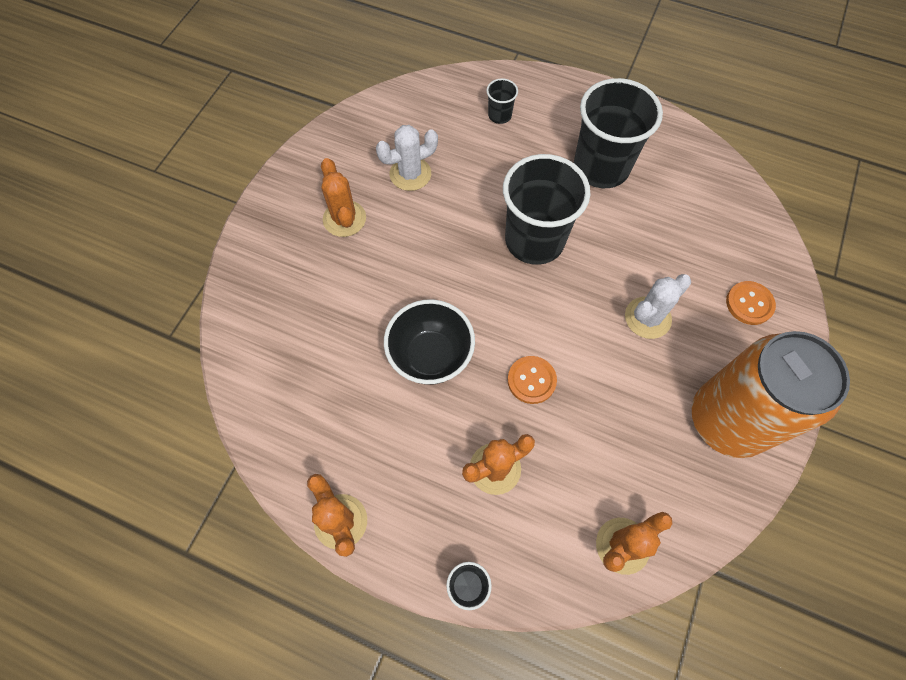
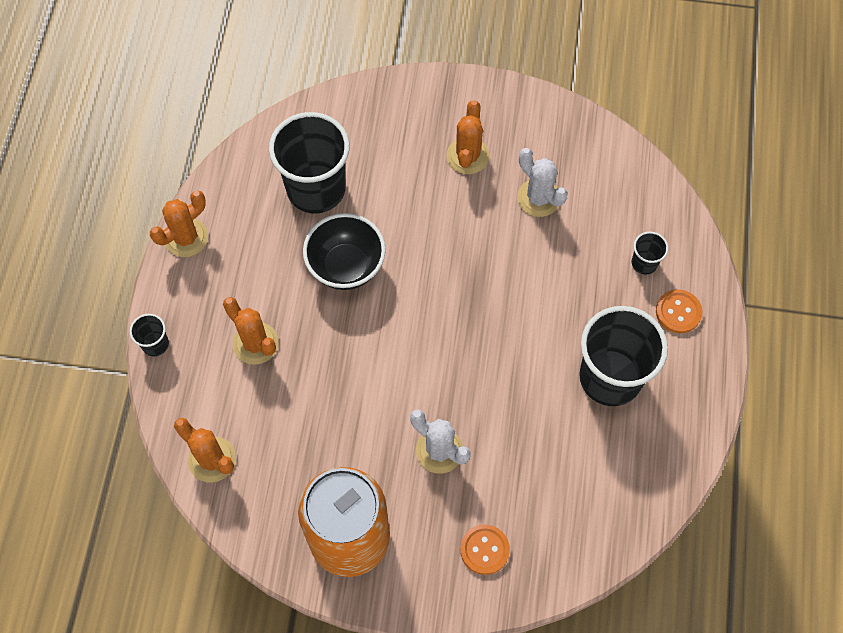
camera: 75 degrees right, 0 degrees up
(344, 219) = (467, 156): orange cactus -> orange cactus turned 45 degrees counterclockwise
(531, 380) = (345, 356): orange button -> orange button (678, 312)
(534, 240) = (496, 329): black cup -> black cup (316, 189)

